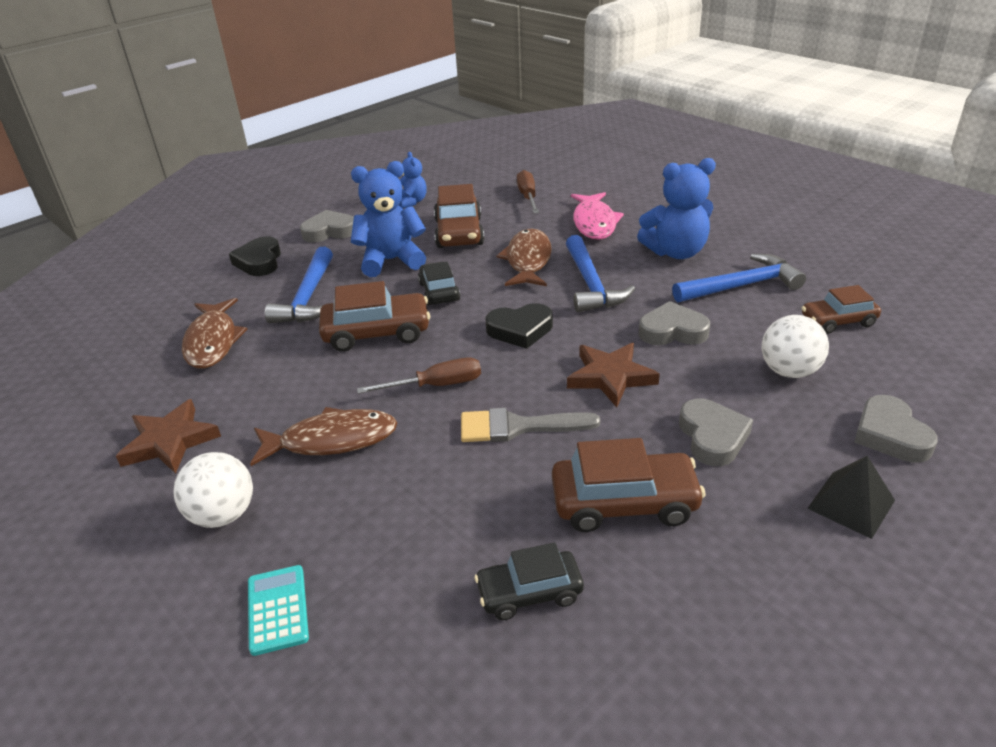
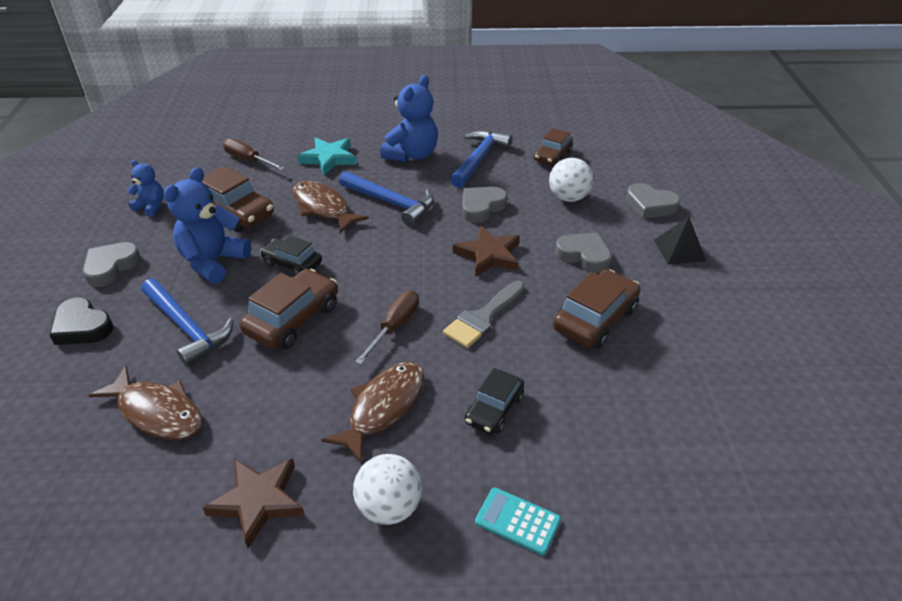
camera: 50 degrees left, 5 degrees up
(520, 330) = (392, 258): black heart -> none
(529, 593) = (621, 397): black car -> black car (494, 409)
(594, 223) = (329, 158): pink fish -> turquoise star

